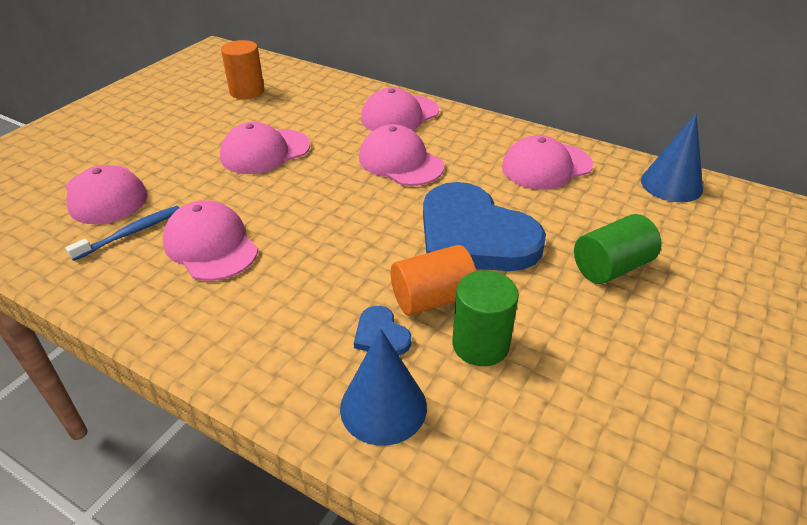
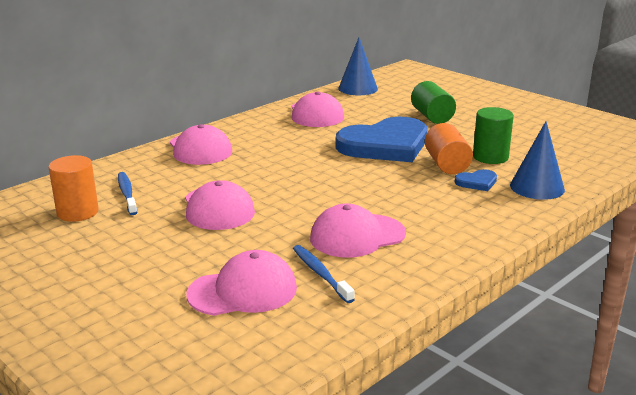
camera: 75 degrees left, 15 degrees down
(286, 103) = (127, 194): none -> blue toothbrush
(400, 162) = (277, 156): pink cap -> none

